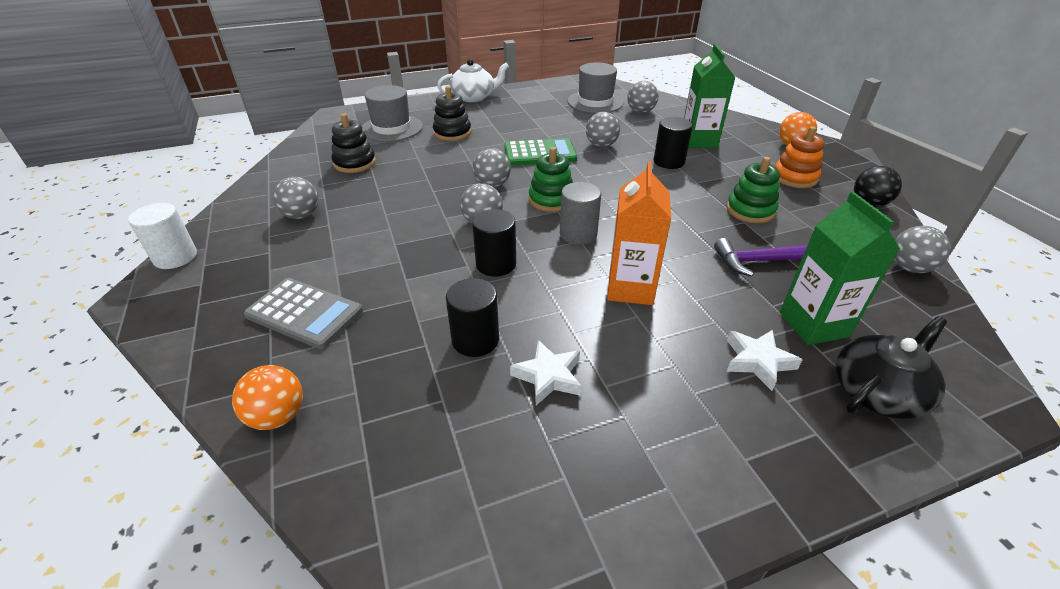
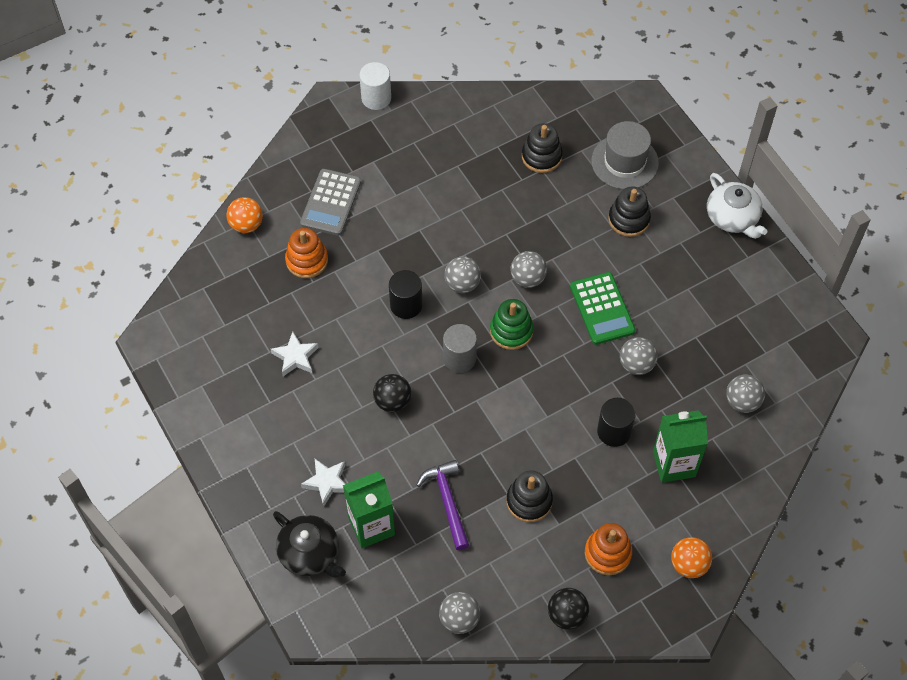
camera: 80 degrees right, 20 degrees up
(301, 215) = (446, 152): grey ball -> none
(386, 347) = (307, 260): none -> orange stacking toy
(475, 340) = (321, 309): black cylinder -> none
(595, 102) = (757, 350): grey hat -> none
(630, 288) = (392, 401): orange carton -> black ball
(750, 210) = (529, 501): green stacking toy -> black stacking toy

